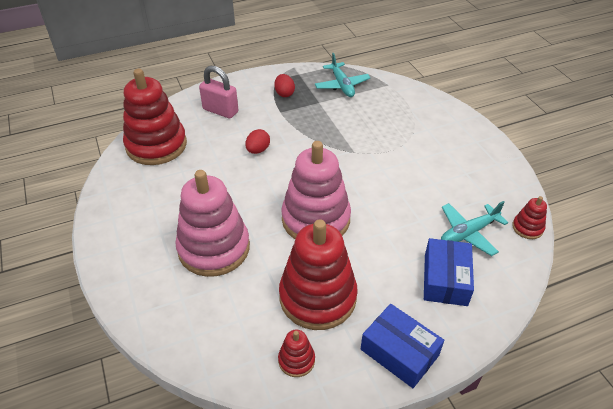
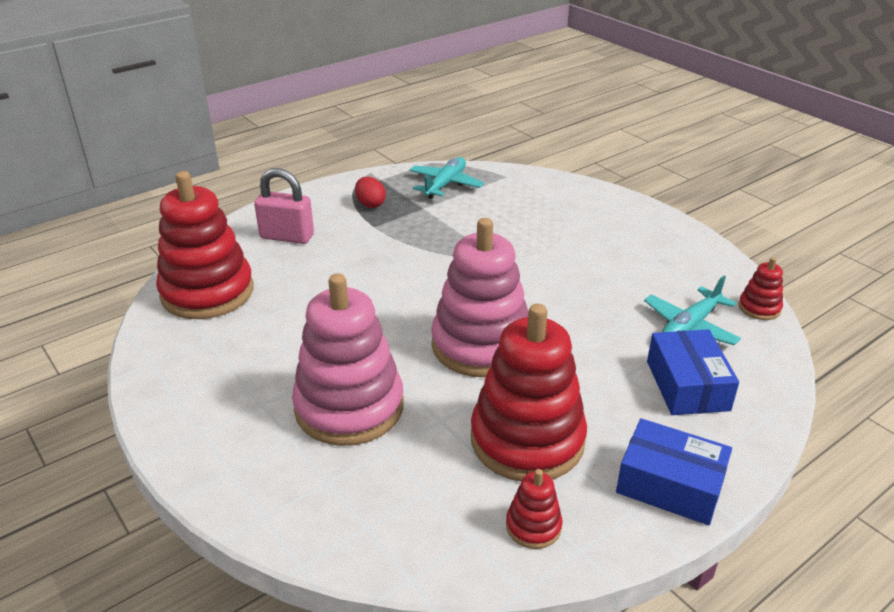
camera: 15 degrees left, 10 degrees down
(258, 150) = (362, 276): red egg -> none
(342, 85) = (445, 184): turquoise plane -> turquoise plane turned 120 degrees counterclockwise

